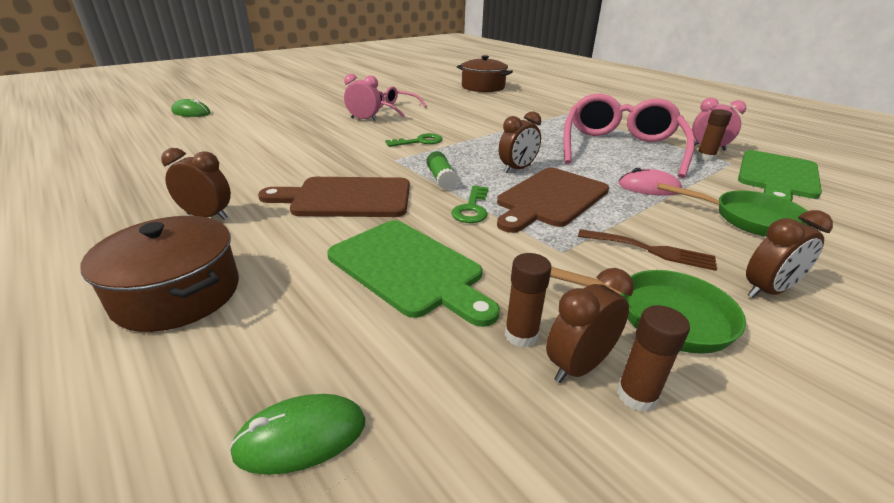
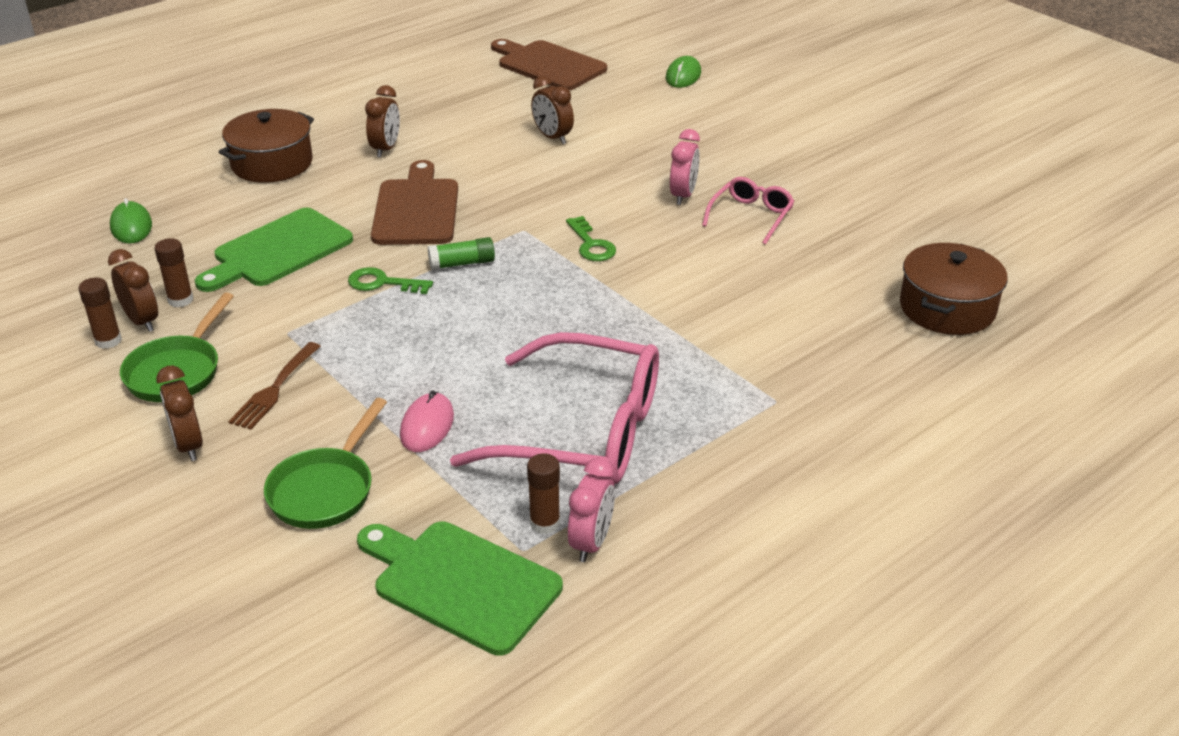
camera: 90 degrees right, 5 degrees up
(517, 169) = (492, 320): brown clock -> brown clock (552, 137)
(550, 198) = (401, 338): brown cutting board -> brown cutting board (548, 65)

